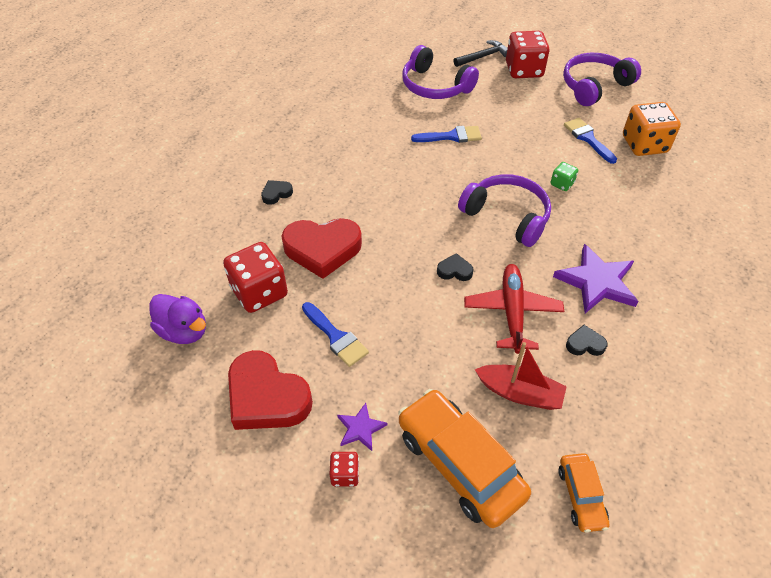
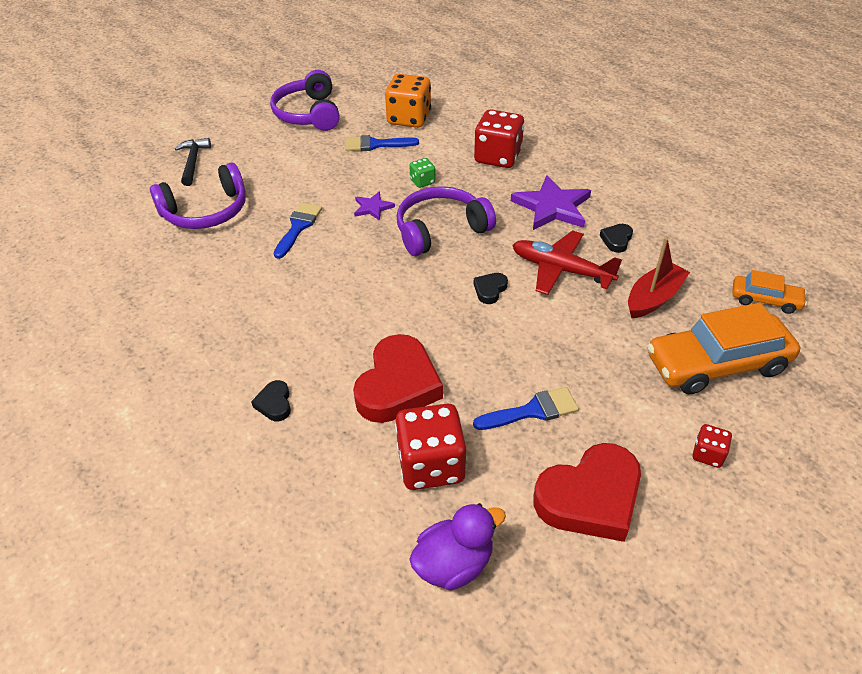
camera: 65 degrees left, 5 degrees down
(360, 428) = (657, 425): purple star -> purple star (373, 208)
(524, 70) = (243, 144): red dice -> red dice (497, 157)

